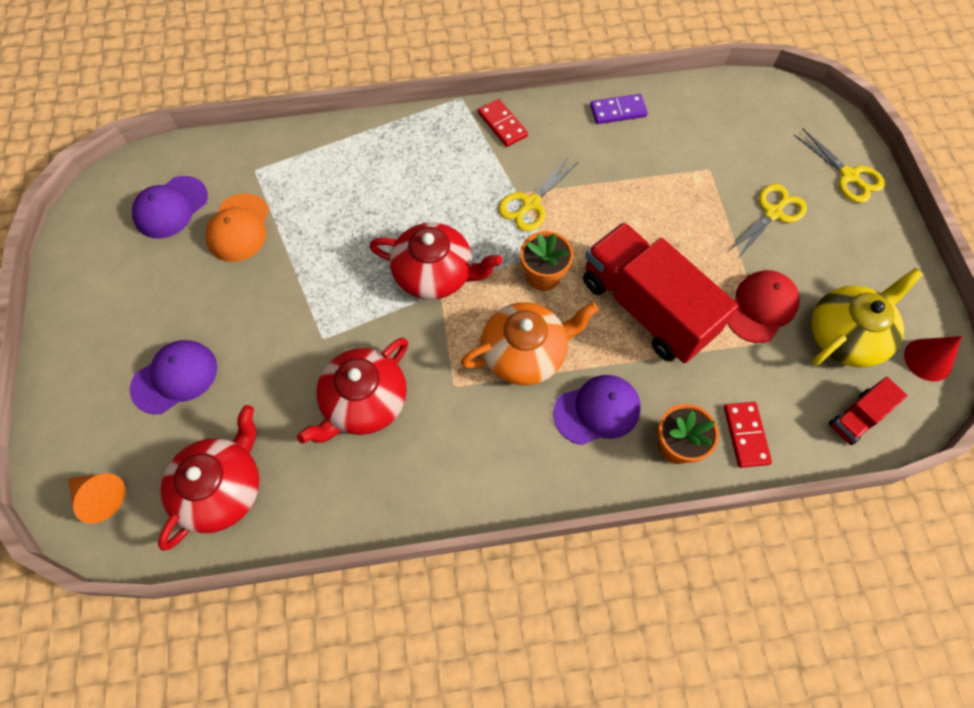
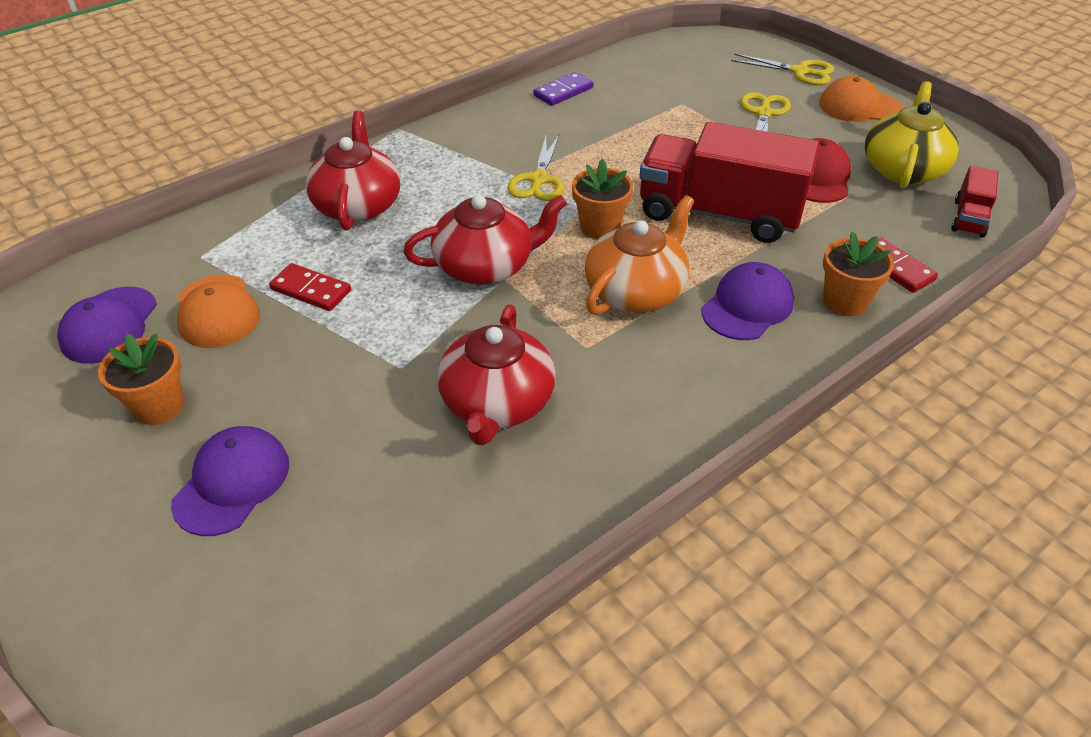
camera: 30 degrees left, 20 degrees down
(100, 497) = (209, 661): orange cone -> none
(165, 293) = (159, 406): none -> orange flower pot
(222, 489) = (383, 566): red teapot -> red teapot (358, 205)
(502, 125) = (459, 134): red domino -> red domino (311, 290)
(869, 244) = (859, 106): none -> orange cap
(928, 359) = (979, 160): red cone -> none

